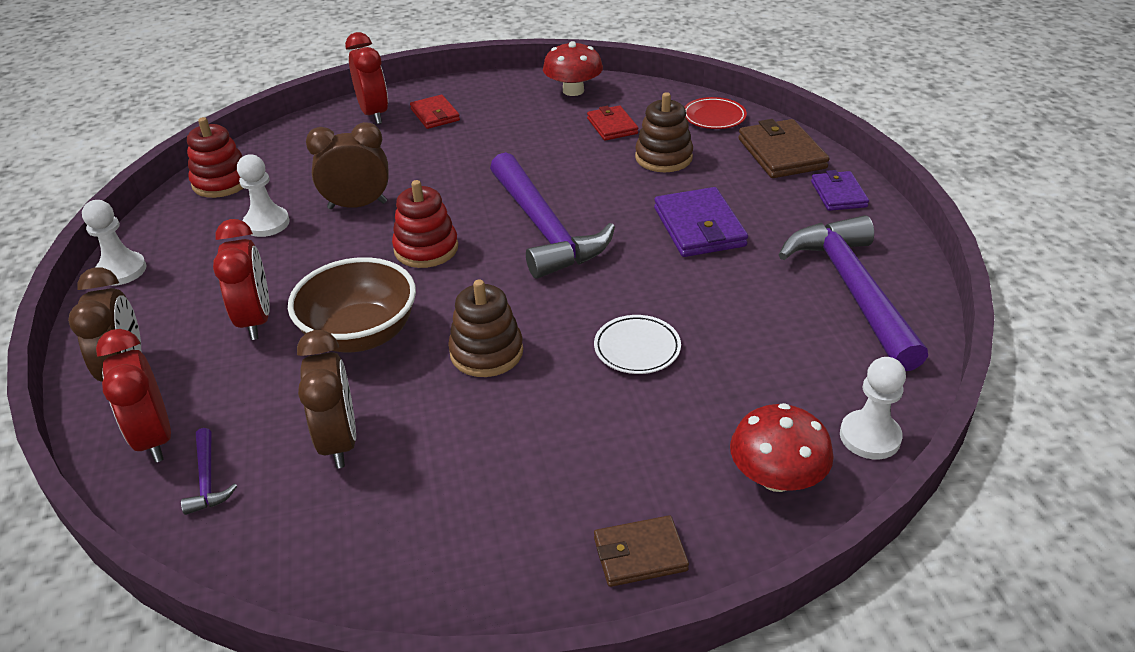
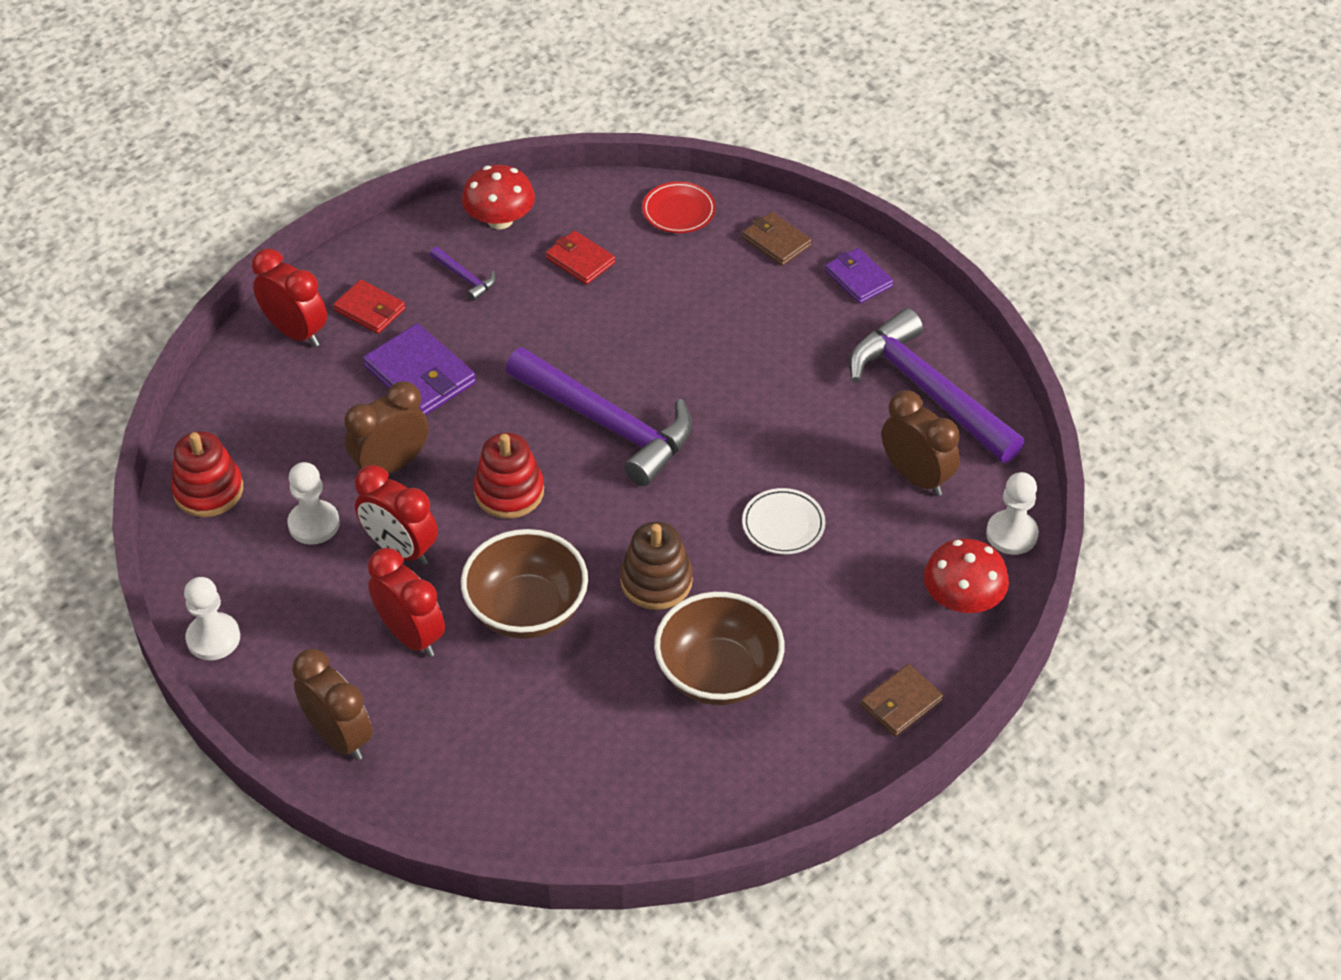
camera: 30 degrees left, 10 degrees up
(154, 438) = (432, 782): red clock -> red clock (401, 549)
(207, 479) = (515, 795): purple hammer -> purple hammer (465, 278)
(339, 441) = (597, 716): brown clock -> brown clock (916, 477)
(477, 450) = (718, 674): none -> brown bowl
(663, 157) = (663, 288): brown stacking toy -> none
(699, 227) = (753, 367): purple wallet -> purple wallet (420, 375)
(781, 153) = (776, 242): brown wallet -> brown wallet, size x0.63

